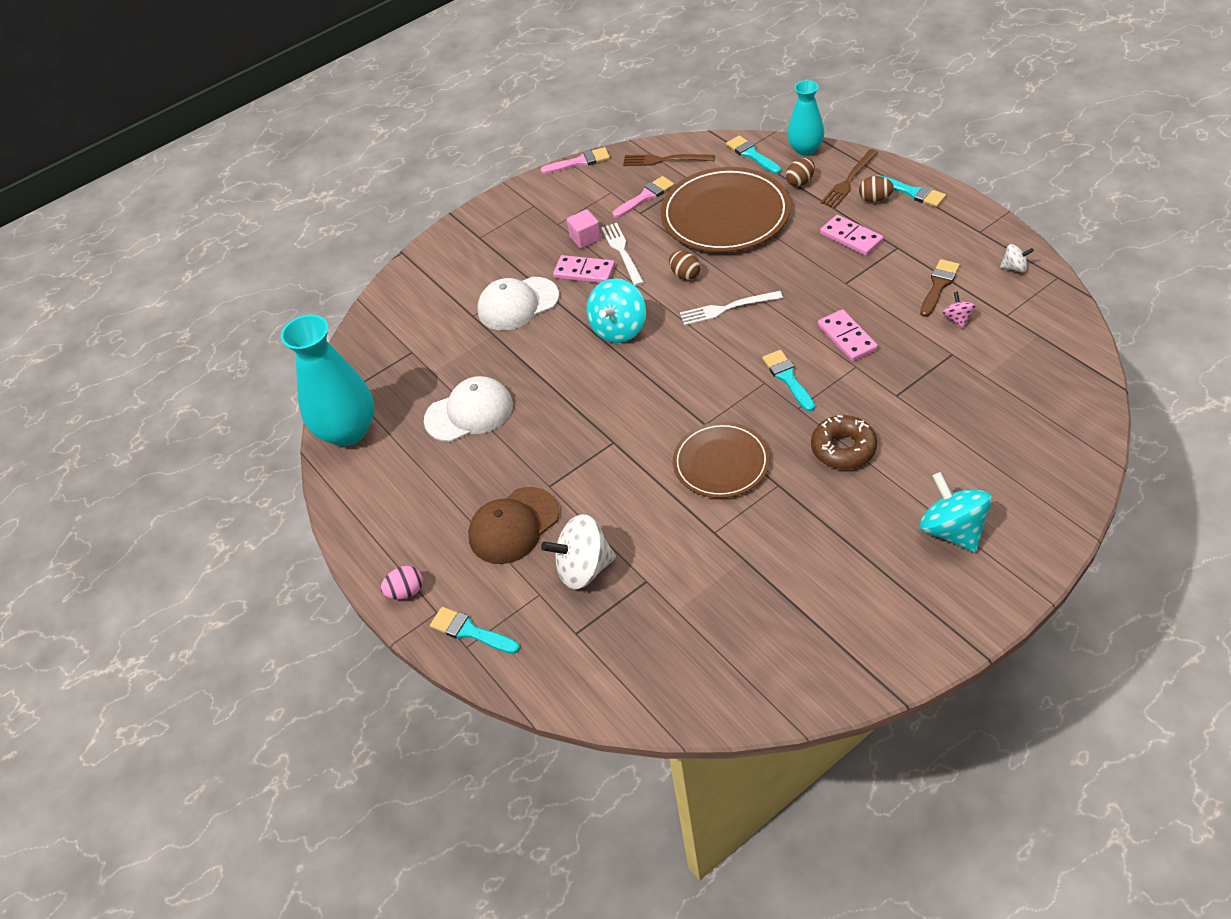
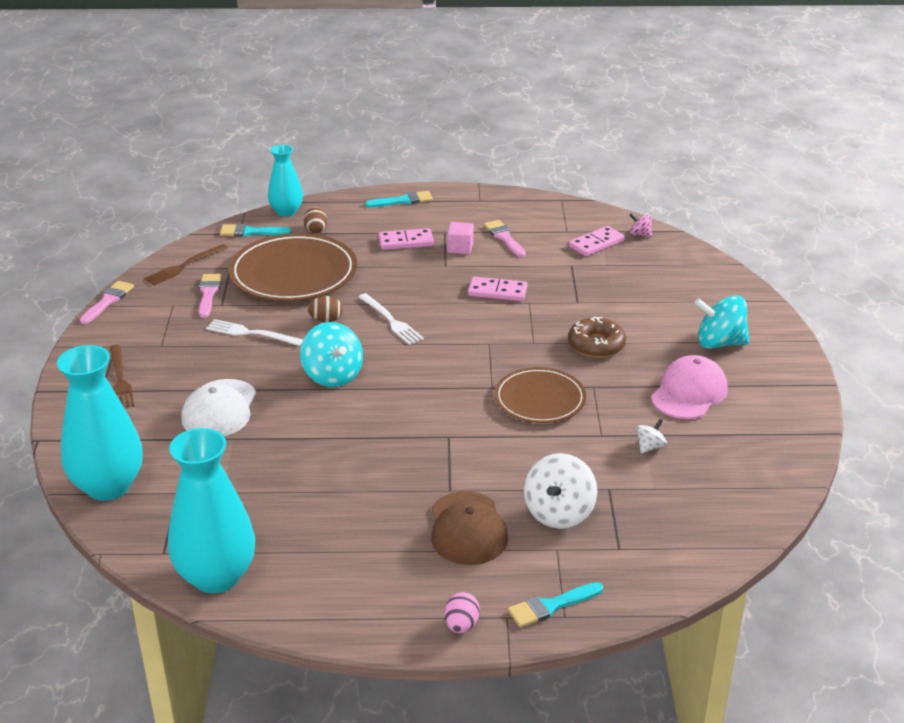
camera: 60 degrees left, 15 degrees down
(388, 317) = (108, 486): none -> turquoise vase
(469, 412) = (305, 494): white cap -> none
(584, 272) = (241, 360): pink domino -> pink domino (596, 244)
(585, 238) = (203, 341): pink cube -> pink cube (460, 248)
(726, 308) = (391, 321): white fork -> white fork turned 60 degrees counterclockwise
(787, 378) = (499, 332): turquoise brush -> none
(843, 554) = (689, 392): none -> pink cap
(849, 181) = (349, 214): brown fork -> brown fork (120, 380)
(875, 199) = (385, 215): brown egg -> none
(938, 285) = (504, 237): brown brush -> pink brush
(957, 319) = (544, 247): pink spinning top -> pink spinning top (640, 234)
(1014, 268) = (531, 207): white spinning top -> white spinning top (650, 447)

